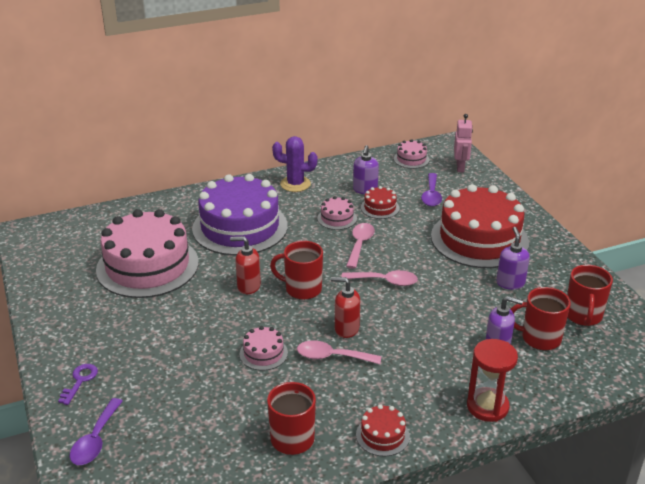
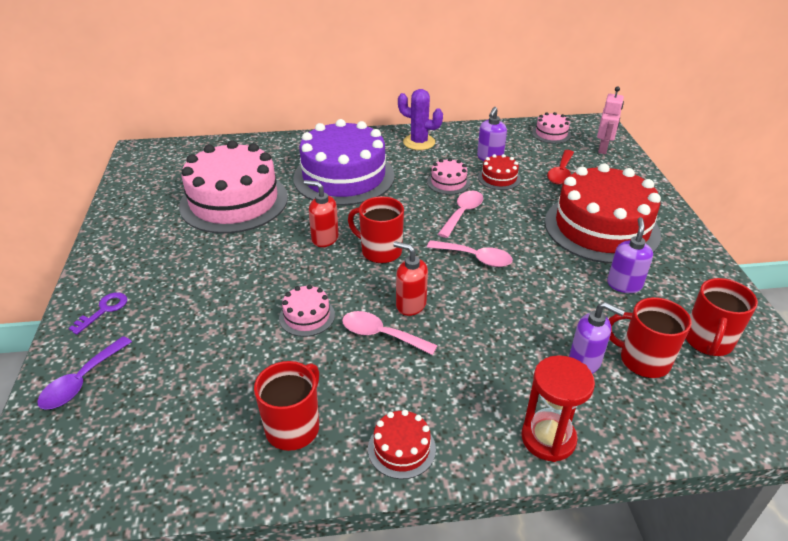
camera: 15 degrees right, 5 degrees up
(431, 195) = (561, 173): purple spoon -> red spoon

